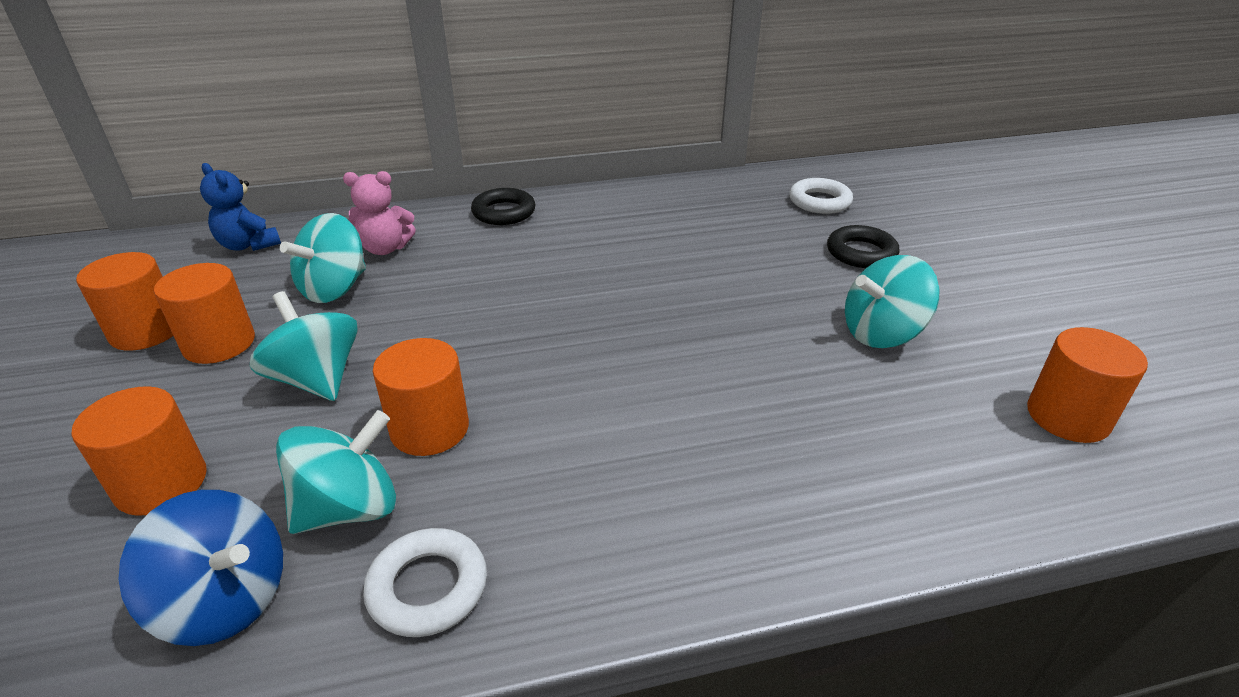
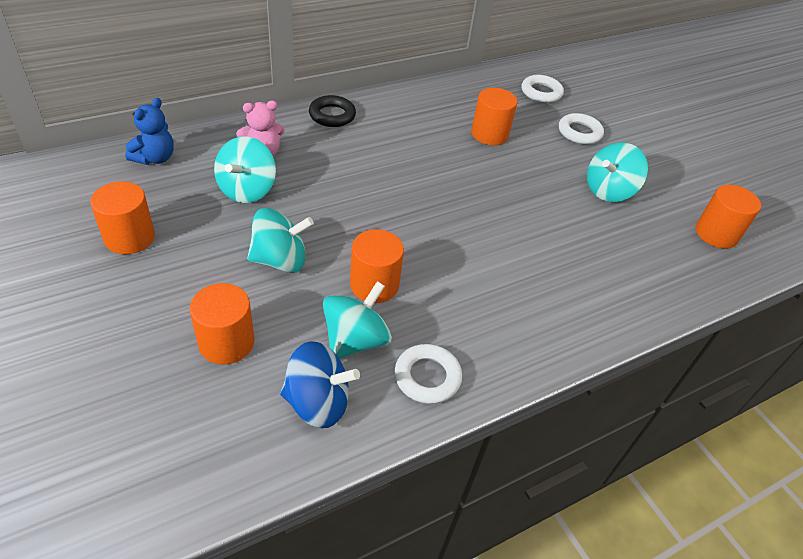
camera: 20 degrees left, 10 degrees up
(219, 343) = (192, 241): orange cylinder -> orange cylinder (489, 134)
(248, 245) = (155, 158): blue teddy bear -> blue teddy bear turned 90 degrees counterclockwise
(317, 379) = (280, 260): turquoise spinning top -> turquoise spinning top turned 135 degrees clockwise
(861, 253) = (579, 133): black ring -> white ring

